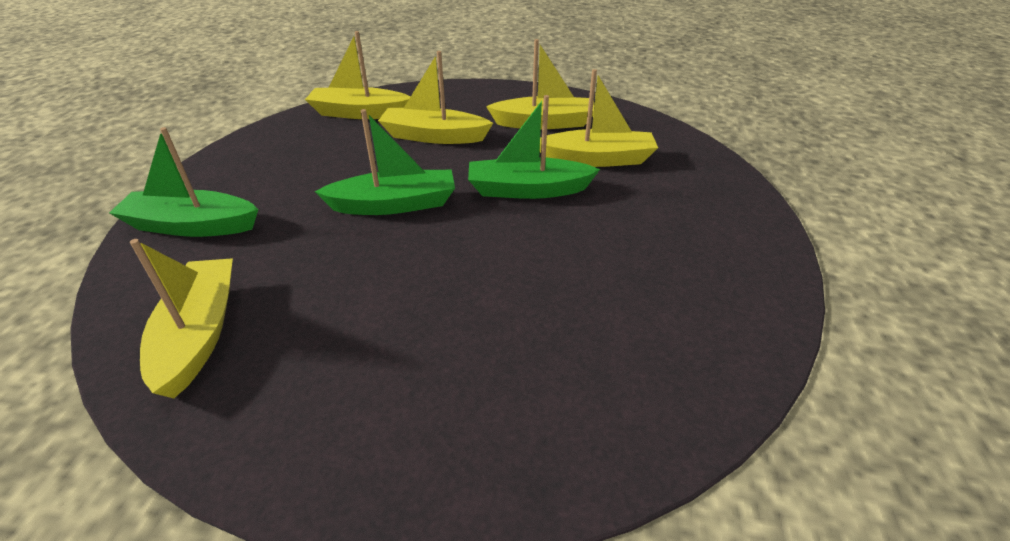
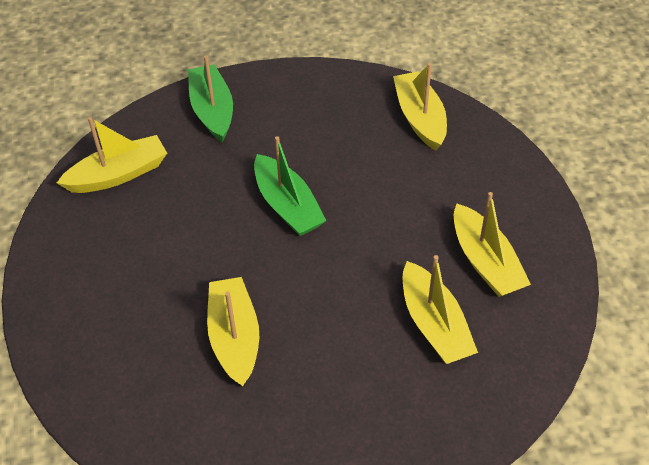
camera: 70 degrees right, 10 degrees up
(434, 136) = (407, 187): yellow boat -> yellow boat (234, 338)
(527, 190) = (351, 285): green boat -> none

